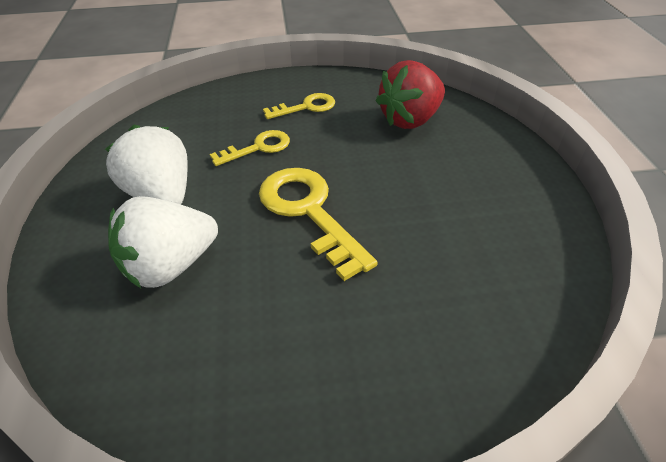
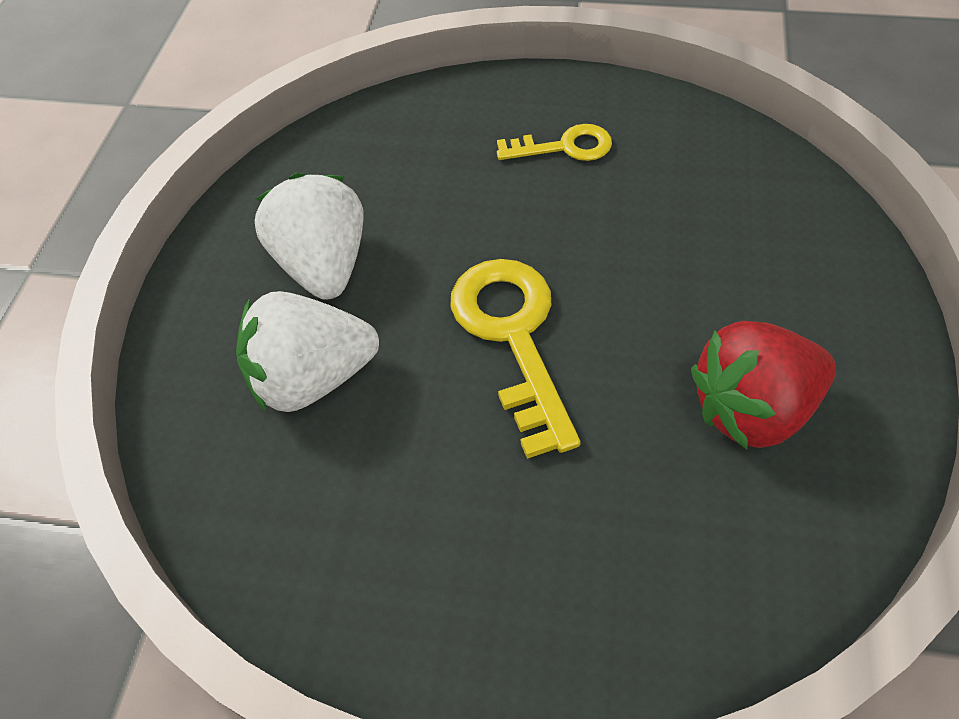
camera: 20 degrees right, 10 degrees up
(258, 148) = (472, 210): yellow key -> none
(410, 120) = (720, 202): red strawberry -> red strawberry (752, 409)

